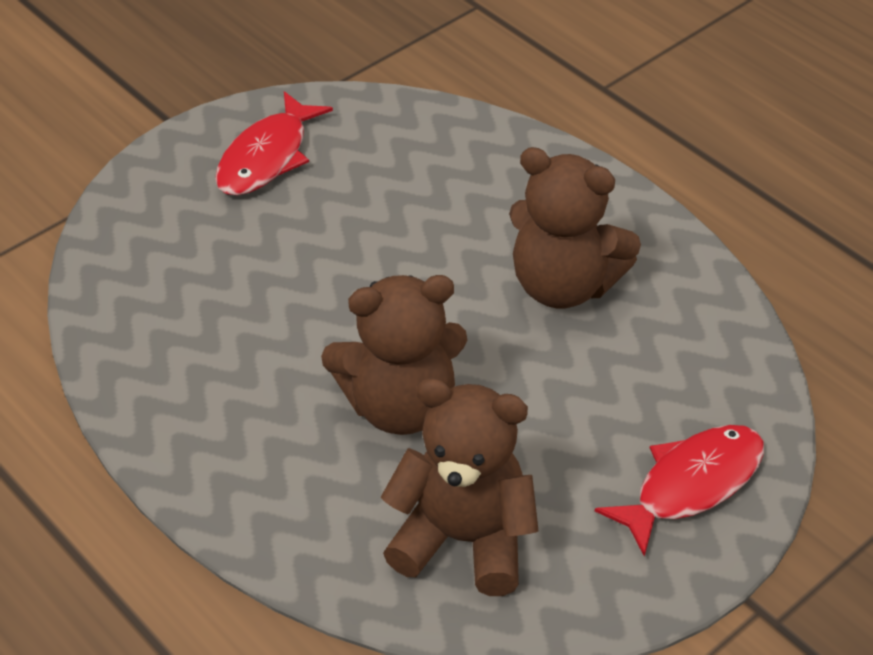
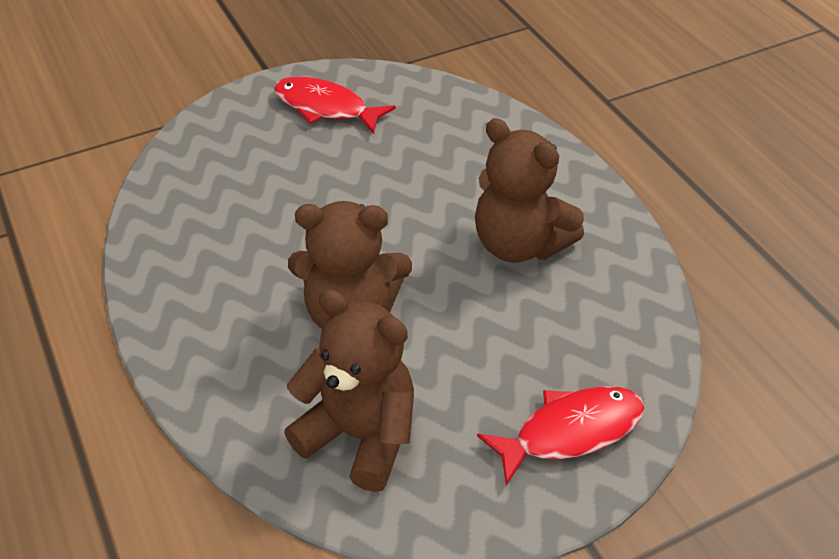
camera: 15 degrees right, 0 degrees up
(267, 157) = (325, 107): red fish -> red fish turned 75 degrees clockwise

